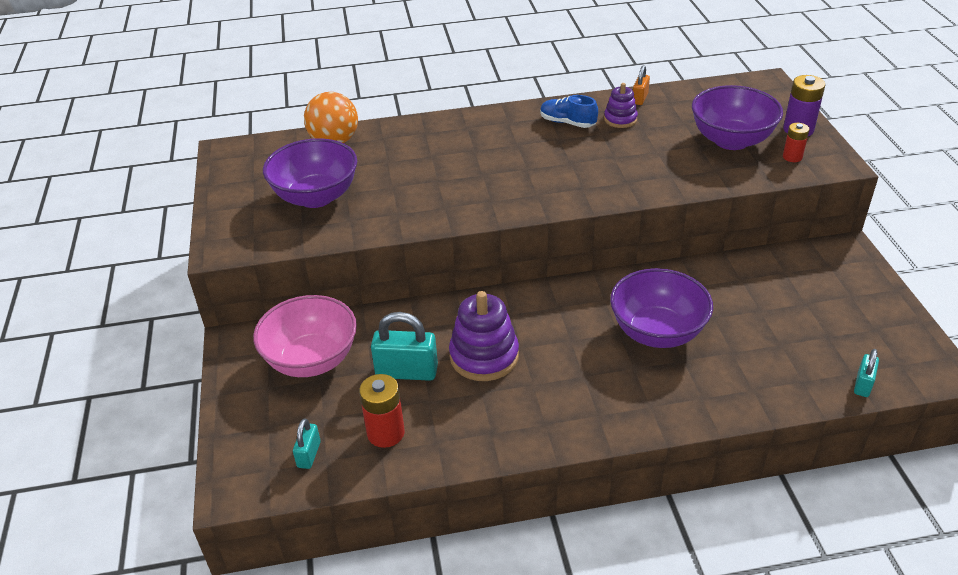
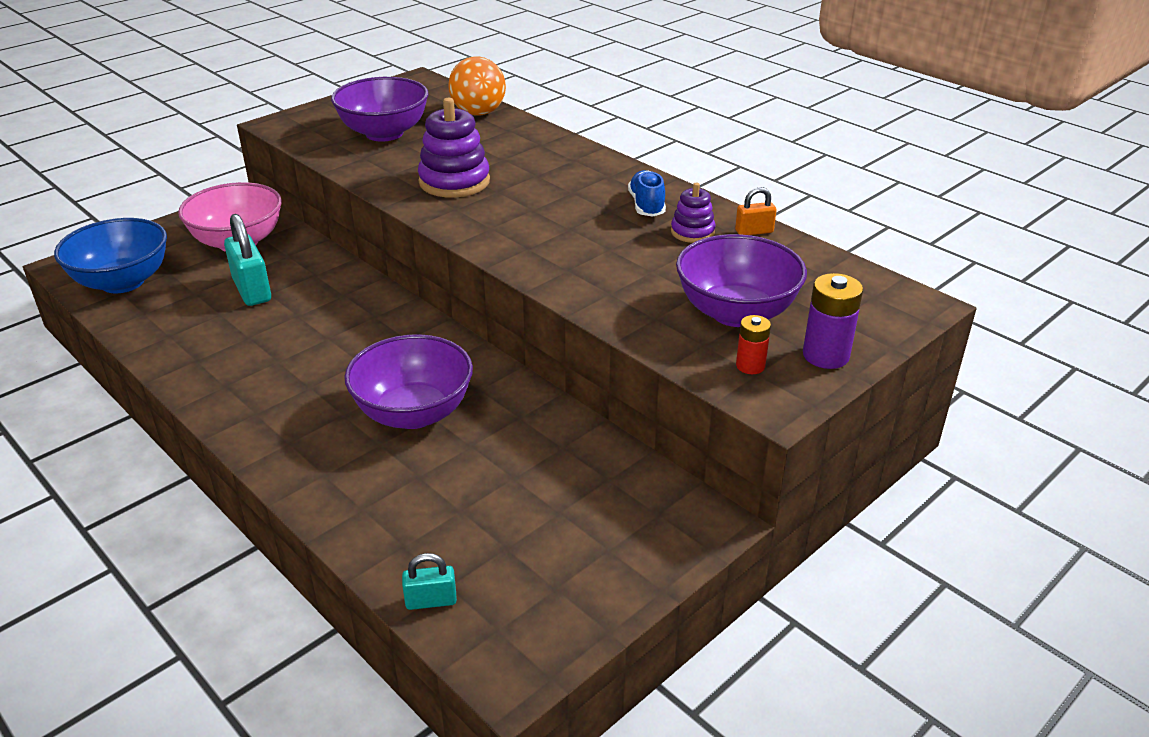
camera: 55 degrees right, 5 degrees down
(309, 454) = (123, 282): turquoise padlock -> blue bowl
(386, 433) = (167, 307): red battery -> none
(484, 356) = (300, 322): purple stacking toy -> purple stacking toy (454, 182)

